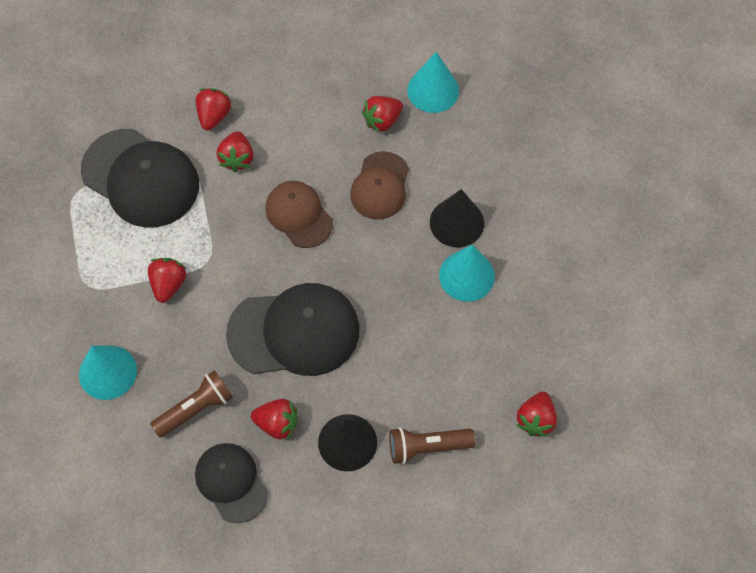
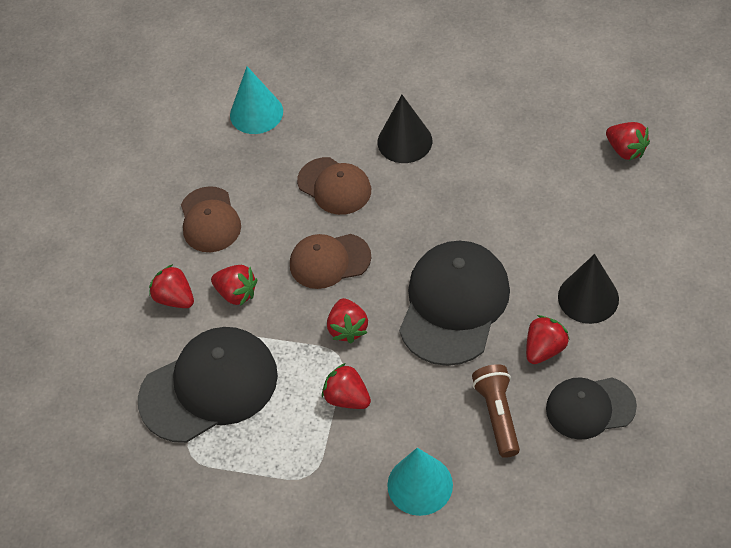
camera: 60 degrees left, 10 degrees down
(302, 106) = (210, 220): none -> brown cap
(382, 120) = (265, 162): red strawberry -> red strawberry (348, 329)
(427, 447) = (618, 237): brown flashlight -> none
(466, 276) = (462, 152): turquoise cone -> none

